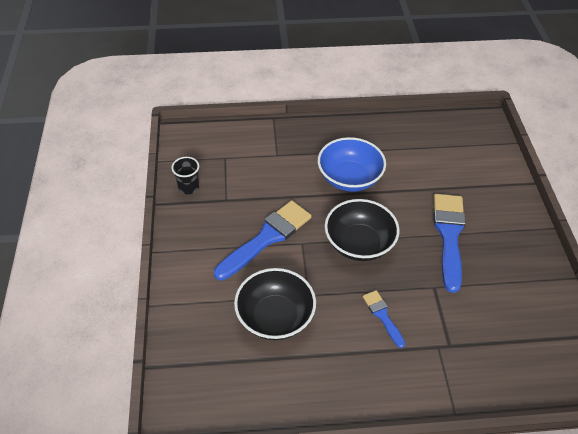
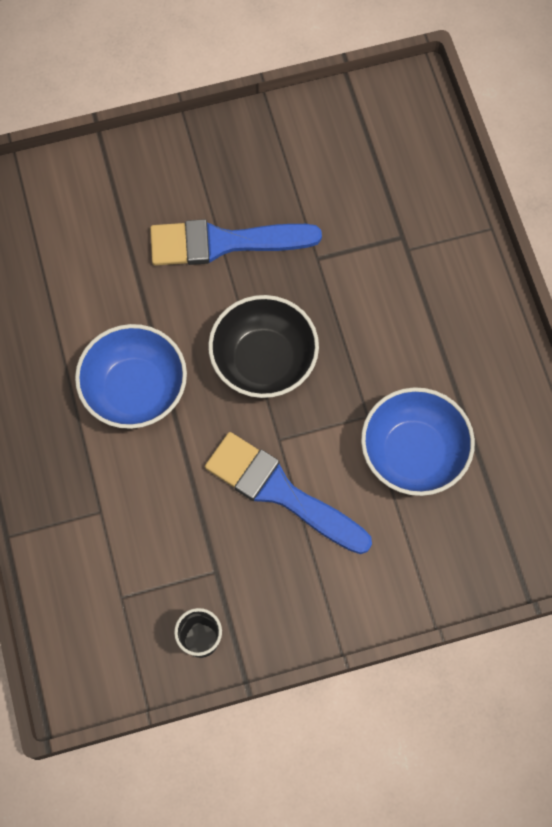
camera: 100 degrees left, 20 degrees up
(275, 317) = (413, 453): black bowl -> blue bowl
(383, 316) = (378, 317): blue brush -> none

